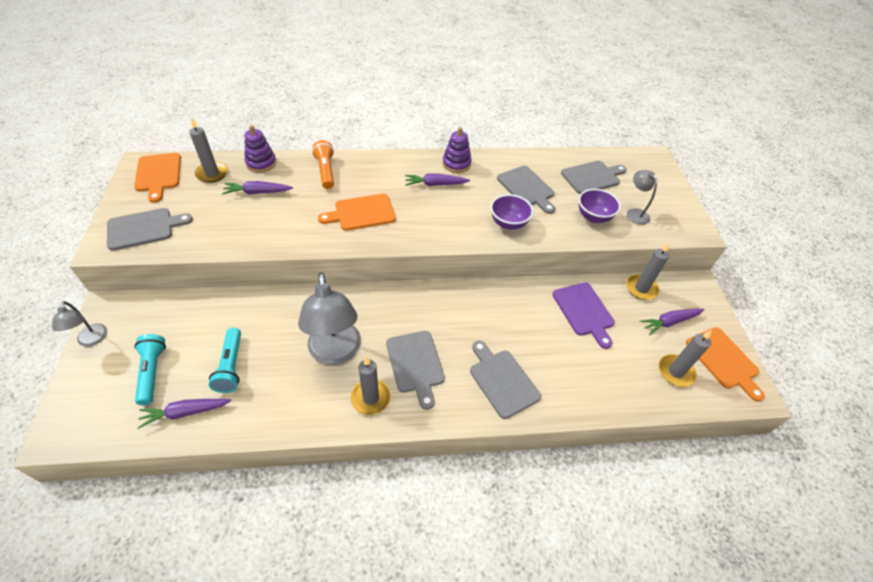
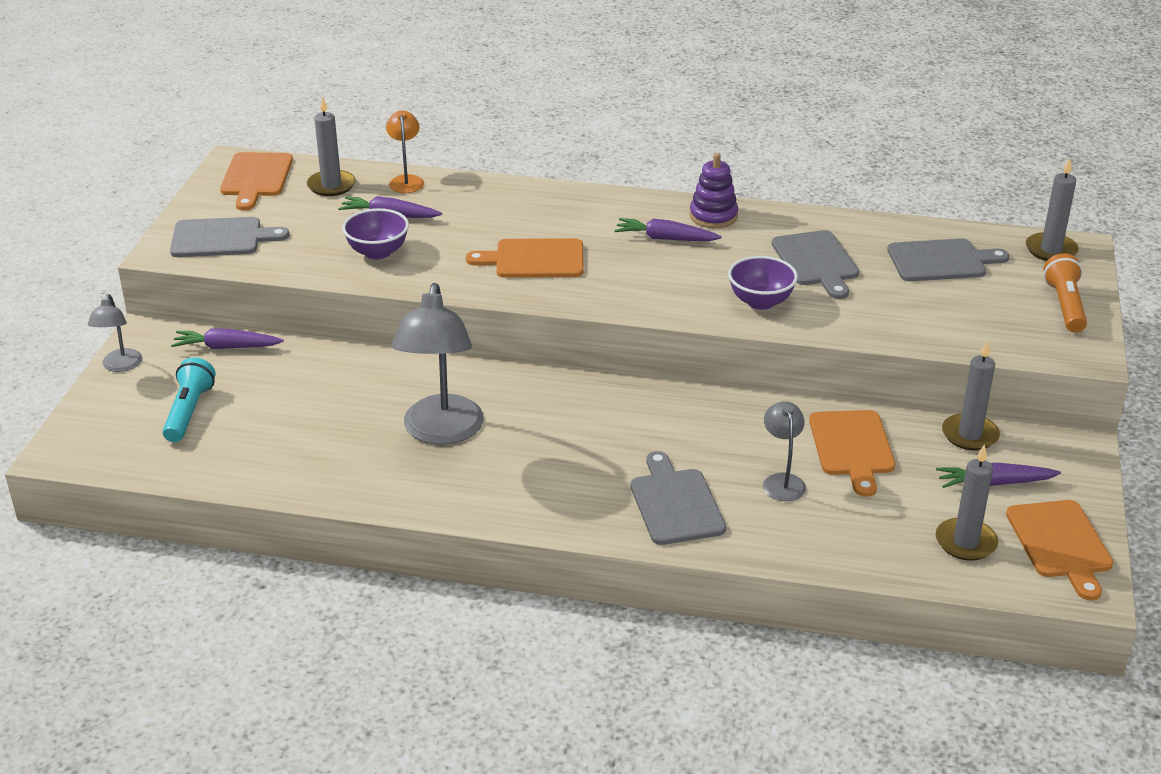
camera: 20 degrees right, 15 degrees down
(185, 412) = (220, 459): purple carrot -> purple carrot (227, 347)
(231, 366) = (292, 423): turquoise flashlight -> none
(261, 163) = (406, 180): purple stacking toy -> orange lamp
(326, 171) = (500, 201): orange flashlight -> orange flashlight (1065, 305)
(371, 398) = (472, 488): grey candle -> grey candle (1051, 250)
(415, 364) = (552, 464): grey cutting board -> none
(584, 311) = (852, 447): purple cutting board -> orange cutting board
(593, 217) = (910, 313): purple bowl -> purple bowl (378, 252)
(634, 213) = (987, 317): grey lamp -> grey lamp (782, 481)

